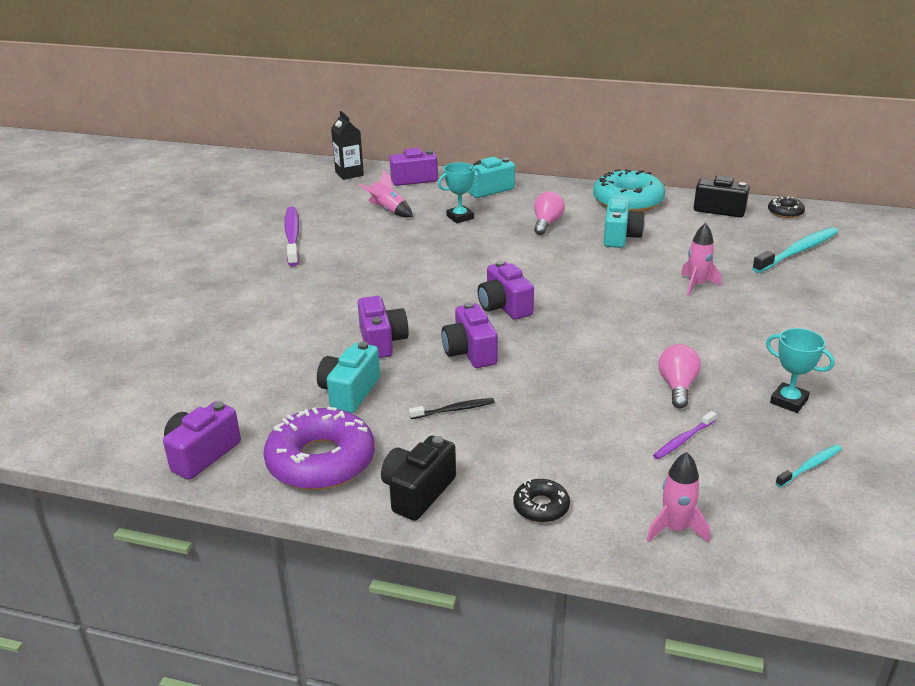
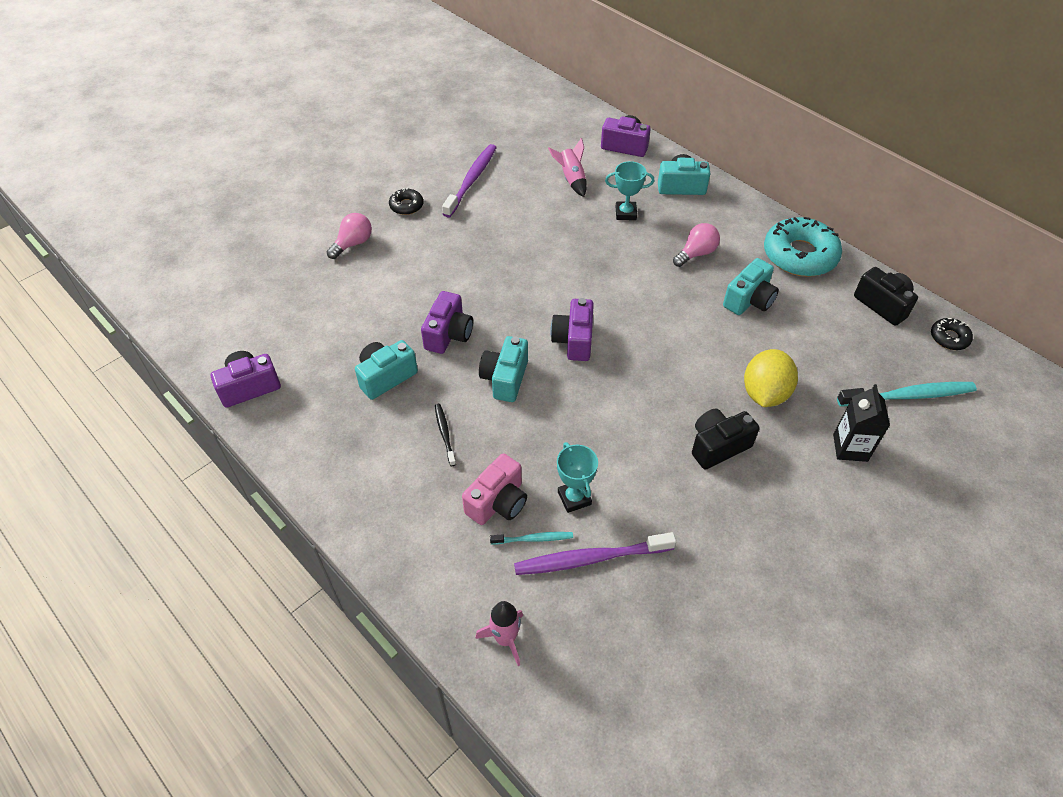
camera: 30 degrees right, 20 degrees up
(321, 461) = (318, 435): purple donut -> none
(349, 174) = (575, 117): black carton -> black carton (850, 448)
(418, 492) = (357, 500): black camera -> black camera (718, 446)
(454, 410) = (445, 434): black toothbrush -> black toothbrush turned 120 degrees counterclockwise
(470, 352) = (505, 378): purple camera -> turquoise camera
(541, 507) = (428, 562): black donut -> black donut (406, 206)
(558, 437) = (498, 502): none -> pink camera
(677, 386) = (637, 501): pink light bulb -> pink light bulb (353, 244)
(683, 440) = (590, 558): purple toothbrush -> purple toothbrush, size x1.92
(696, 285) = (764, 393): pink rocket -> yellow lemon
(788, 401) = (718, 567): turquoise trophy -> turquoise trophy (574, 498)
(810, 466) = (668, 643): turquoise toothbrush -> turquoise toothbrush (533, 539)

